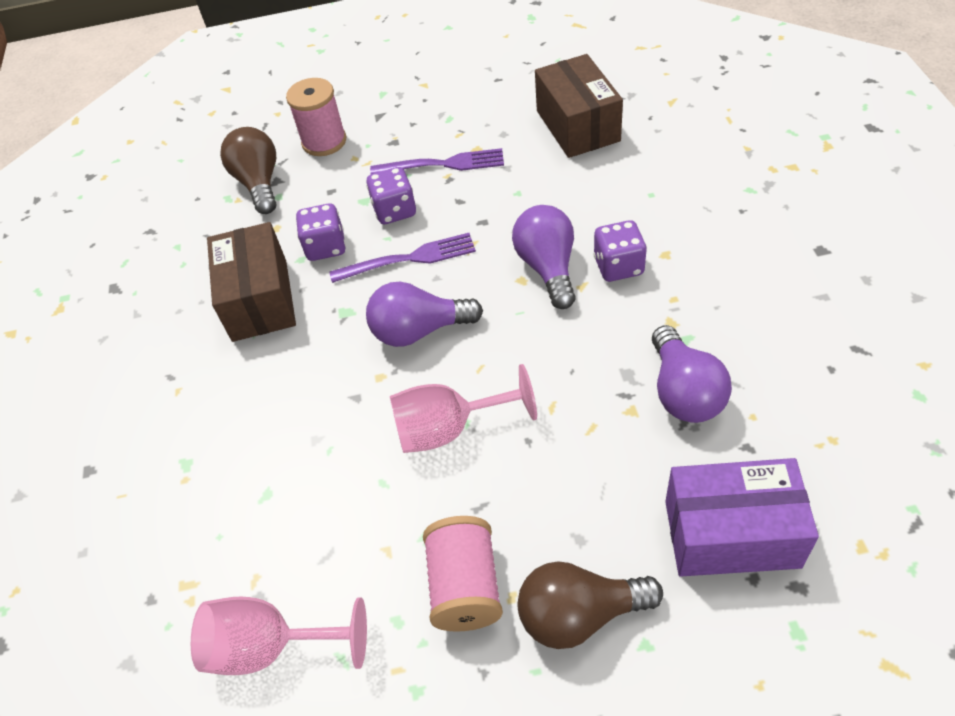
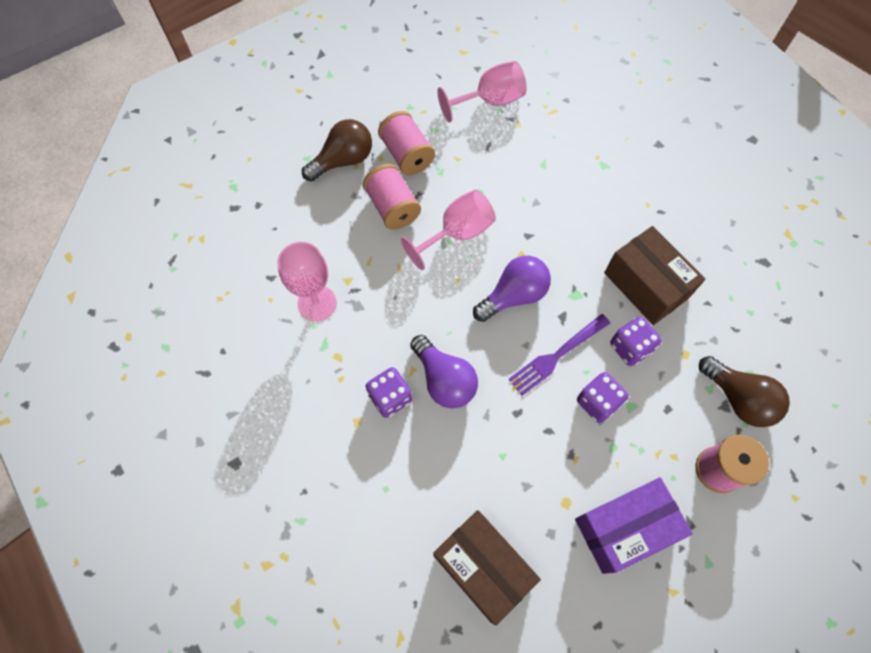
camera: 150 degrees right, 15 degrees up
(443, 164) = (587, 472): purple fork -> none
(526, 499) = (392, 207): none -> pink spool
(684, 392) = (317, 303): purple light bulb -> pink goblet
(731, 534) = (273, 223): purple box -> purple box (624, 528)

